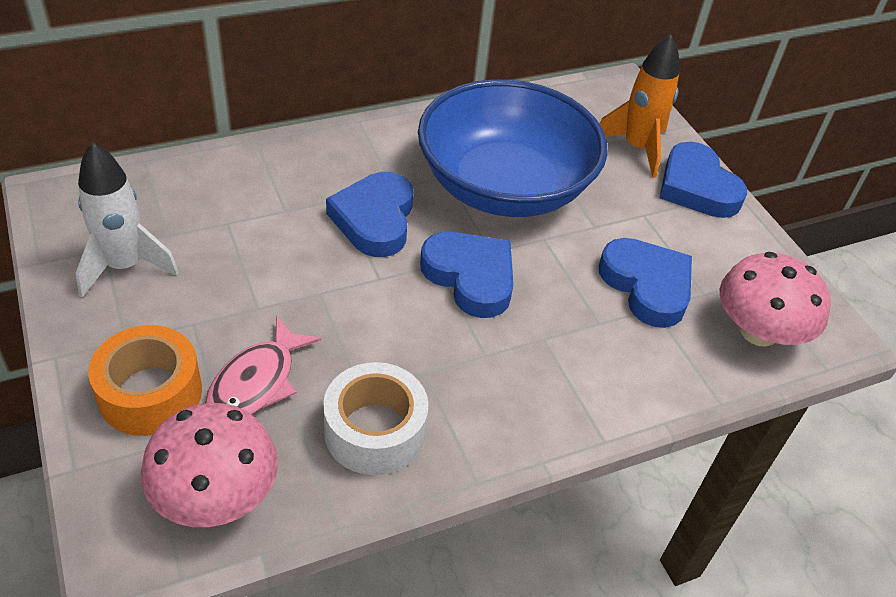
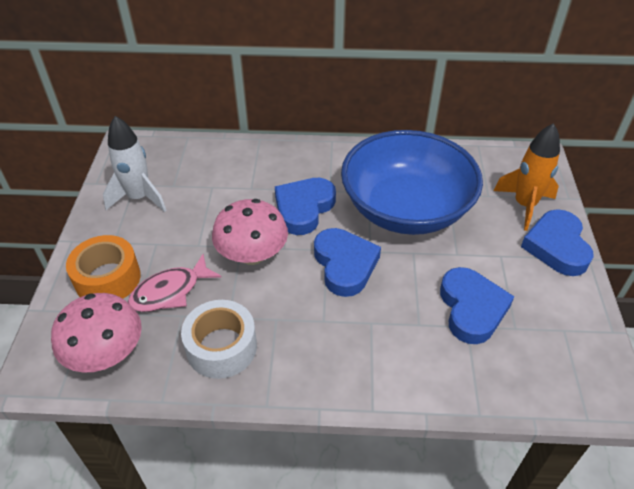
camera: 30 degrees right, 0 degrees up
(758, 331) = (544, 370): pink mushroom -> pink mushroom (252, 254)

